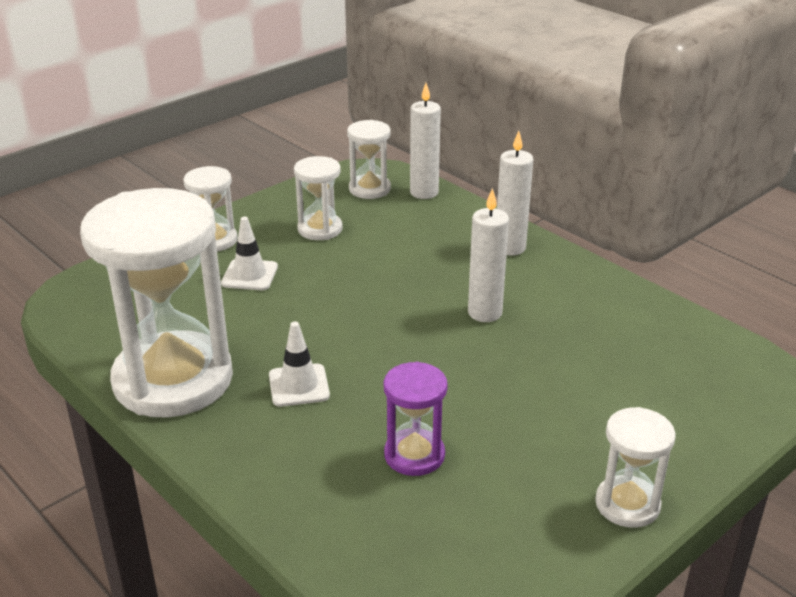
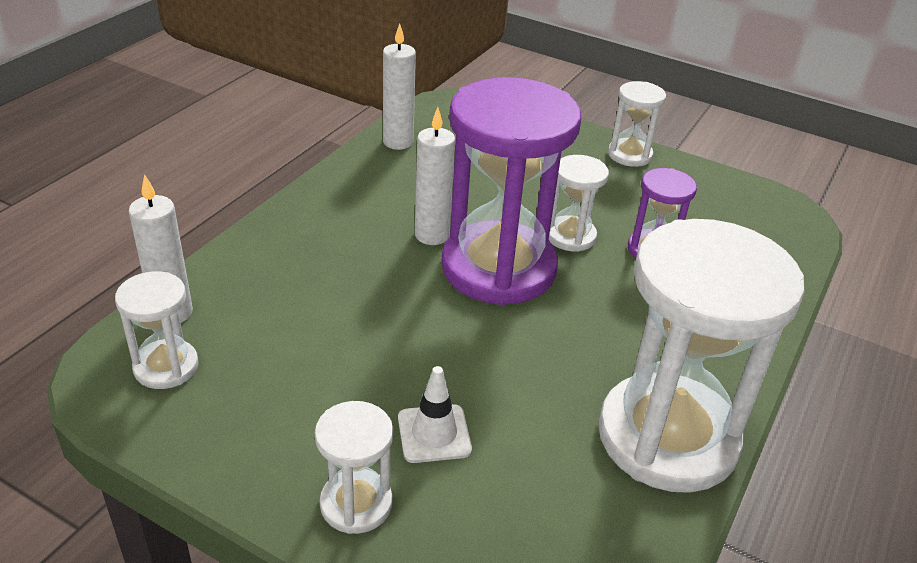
camera: 110 degrees left, 5 degrees up
(299, 385) = (614, 336): white traffic cone -> none
(320, 229) = (294, 393): white hourglass -> white hourglass (570, 236)
(422, 341) = (498, 268): none -> purple hourglass
(510, 248) = (300, 231): white candle -> white candle (398, 142)

